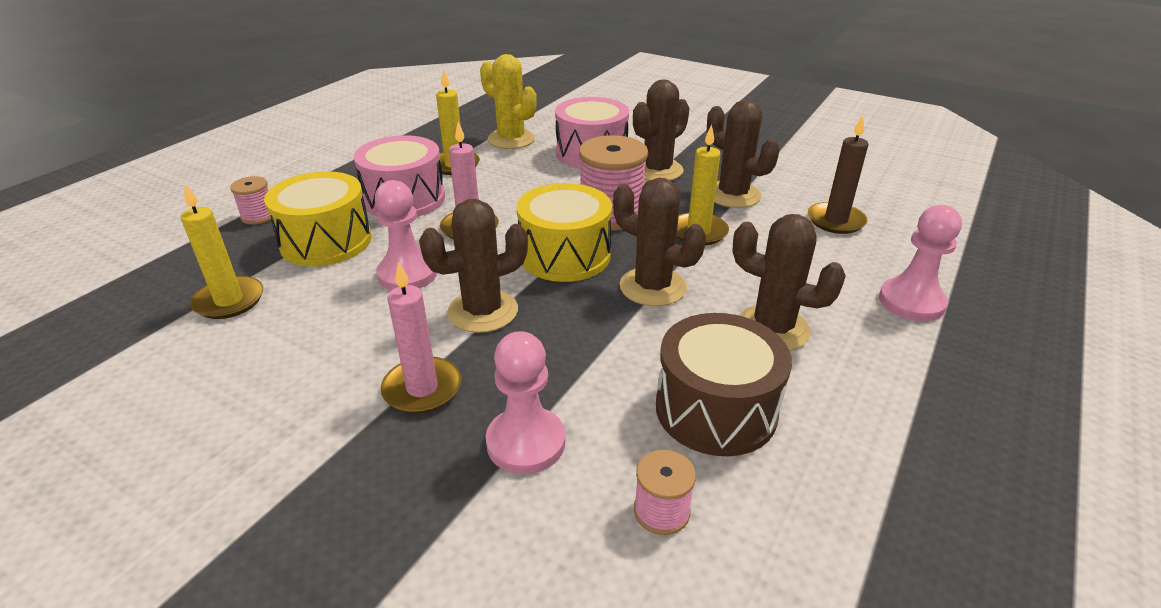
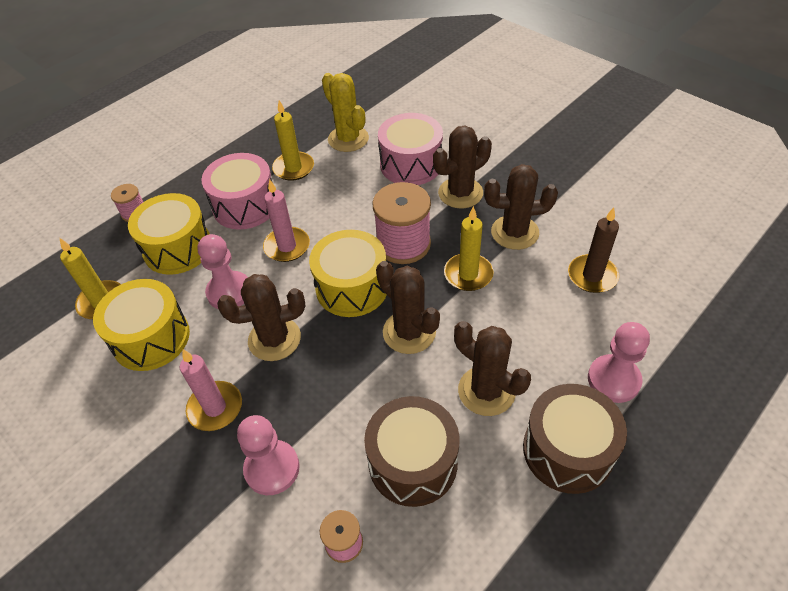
camera: 15 degrees right, 15 degrees up
(309, 328) = (151, 338): none -> yellow drum
(733, 195) = (515, 232): brown cactus -> brown cactus turned 60 degrees counterclockwise
(898, 371) = (567, 450): none -> brown drum

